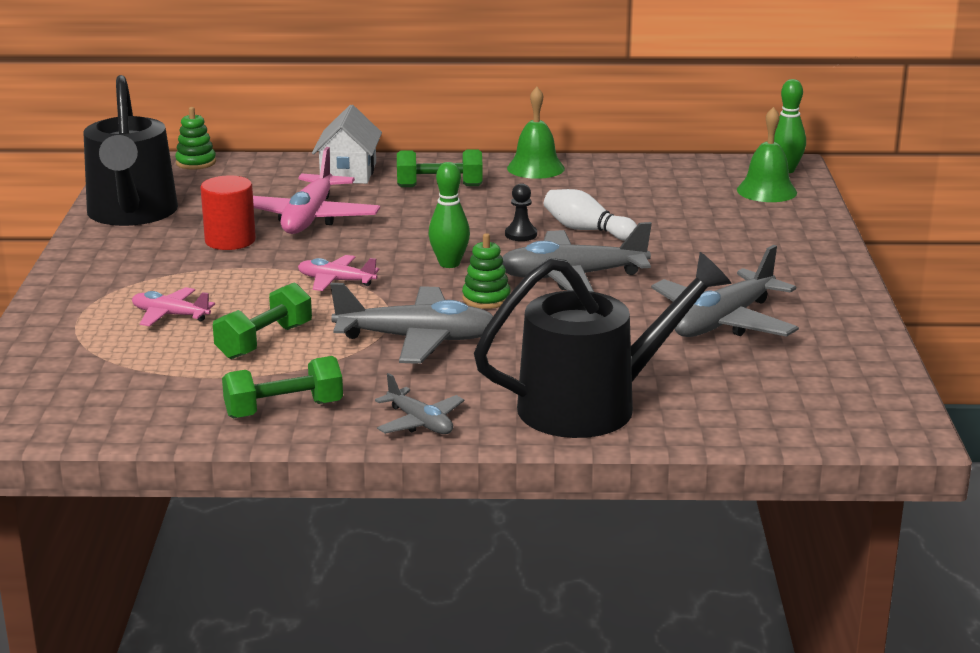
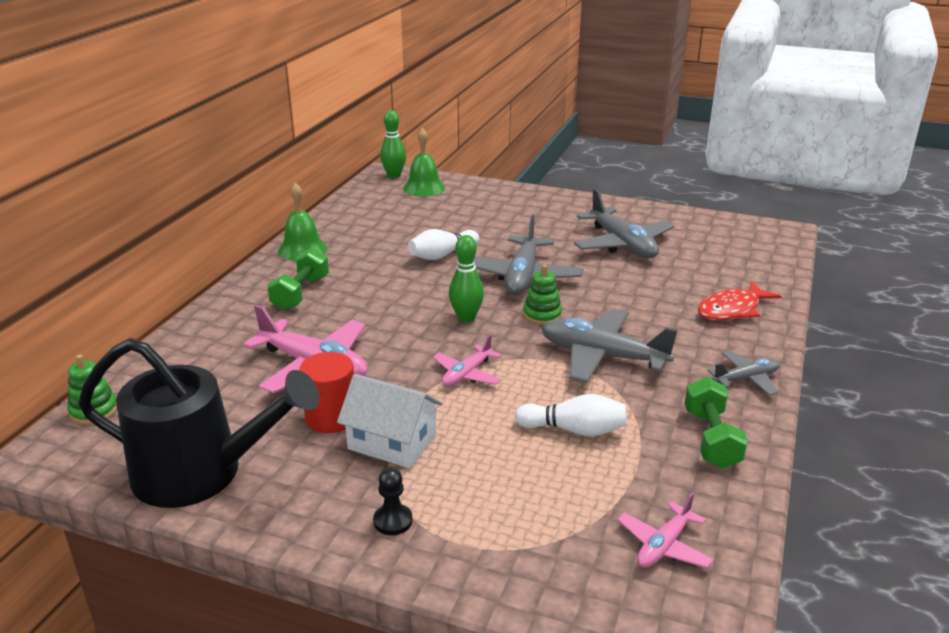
camera: 70 degrees left, 5 degrees up
(170, 315) = (489, 478): pink plane -> pink plane (664, 546)
(264, 341) = (574, 430): green dumbbell -> white bowling pin
(348, 172) = (221, 329): white house -> white house (392, 442)
(417, 339) = (602, 356): grey plane -> grey plane turned 90 degrees counterclockwise
(521, 235) = (431, 280): black pawn -> black pawn (393, 521)
(593, 405) = (732, 310): black watering can -> red fish

